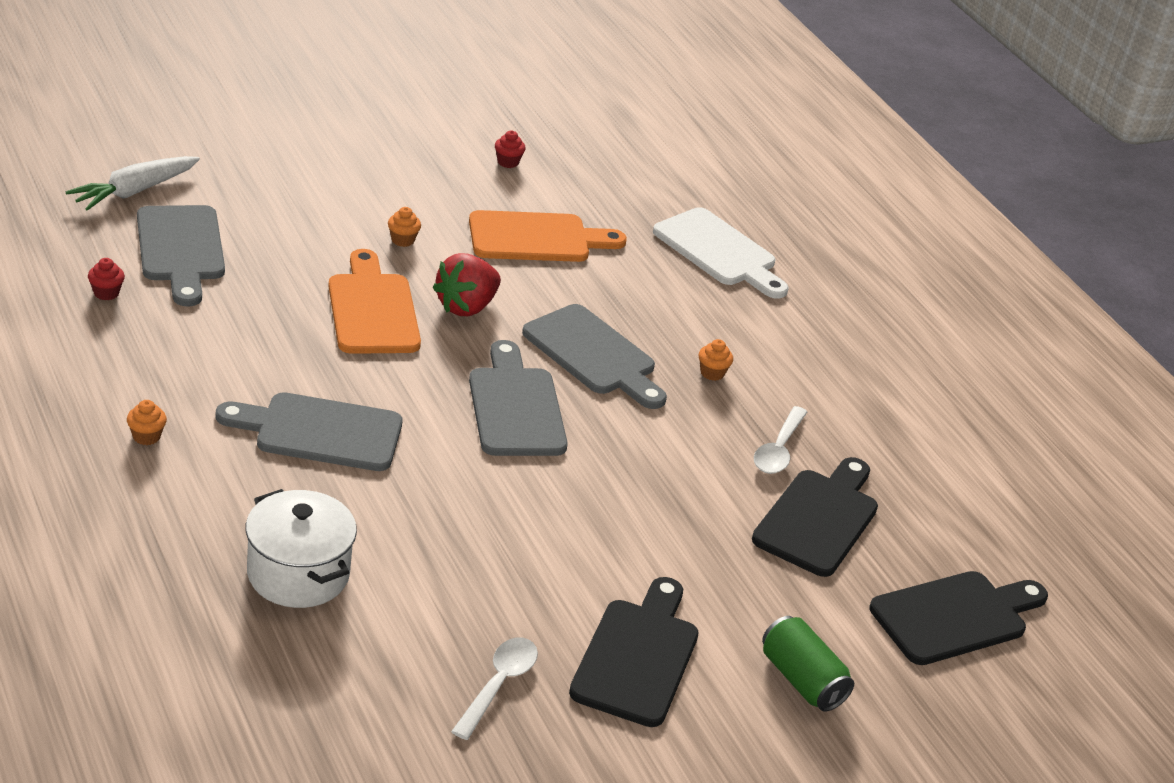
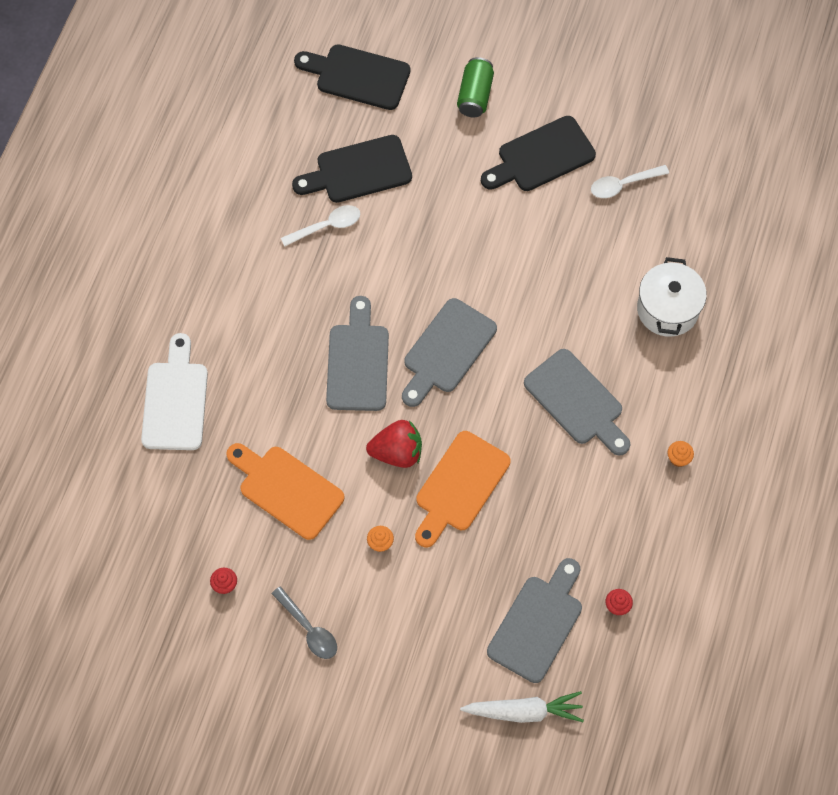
camera: 130 degrees left, 30 degrees up
(399, 165) = (309, 629): none -> grey spoon
(712, 373) = (301, 303): orange cupcake -> none

